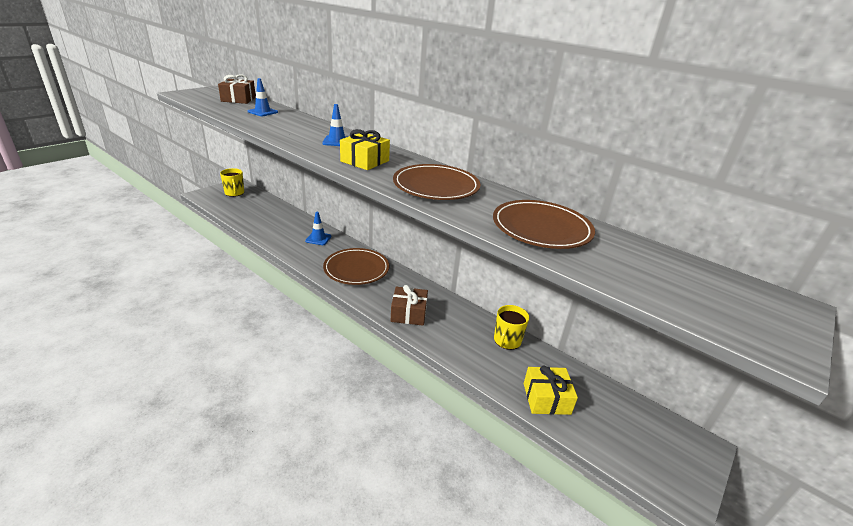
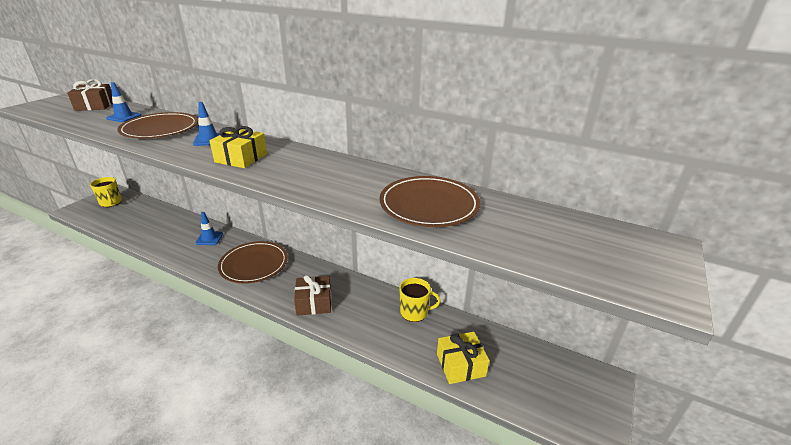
camera: 10 degrees left, 0 degrees up
(436, 186) = (318, 175): brown plate -> brown plate (160, 129)
(507, 341) = (414, 312): yellow mug -> yellow mug turned 105 degrees counterclockwise

